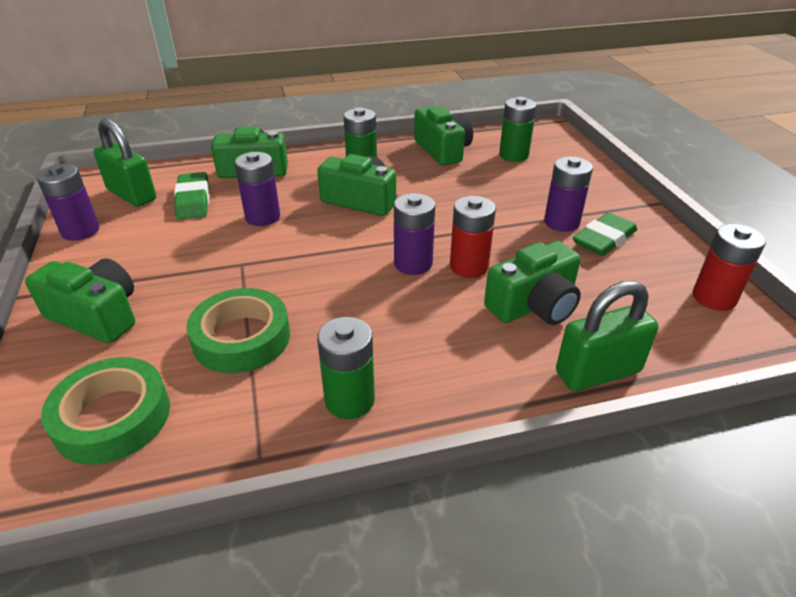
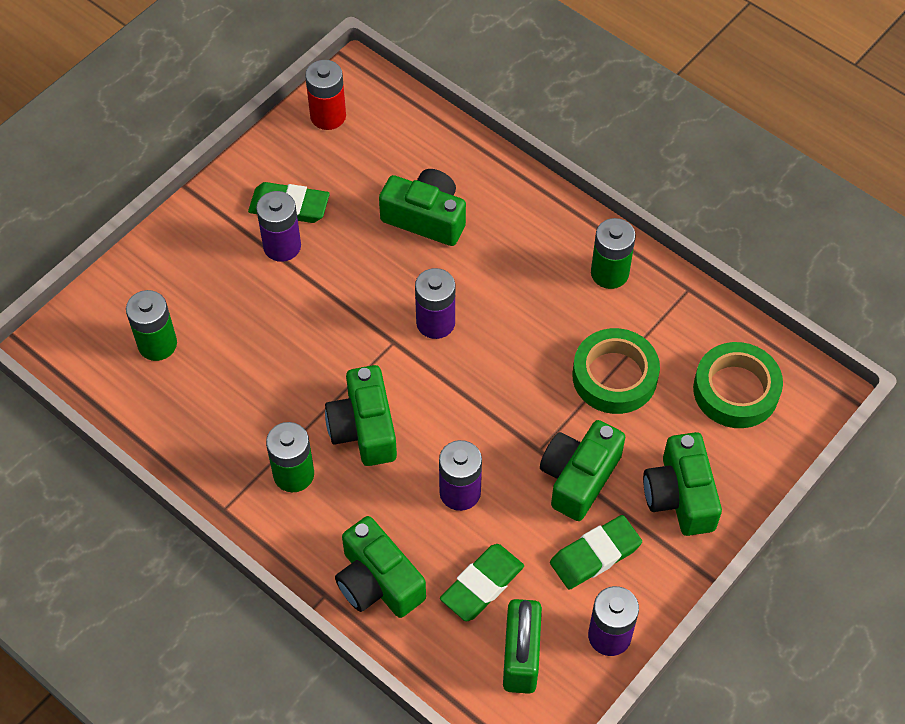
camera: 125 degrees left, 20 degrees up
(132, 251) = (595, 555): none -> green eraser
(443, 150) = (192, 419): green camera -> green camera (579, 477)
(469, 266) = (408, 282): red battery -> none
(598, 372) = (471, 157): green padlock -> none

